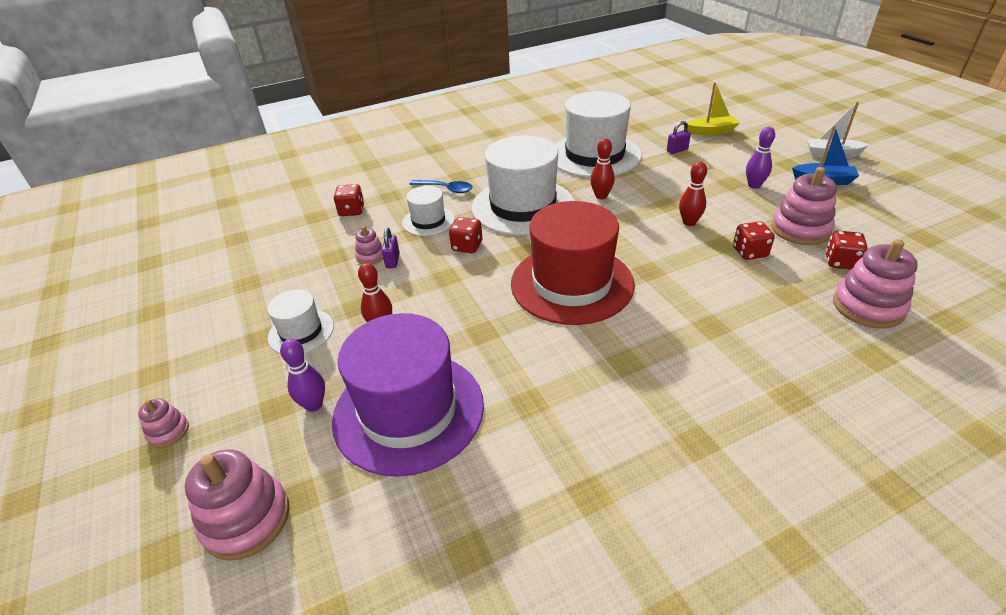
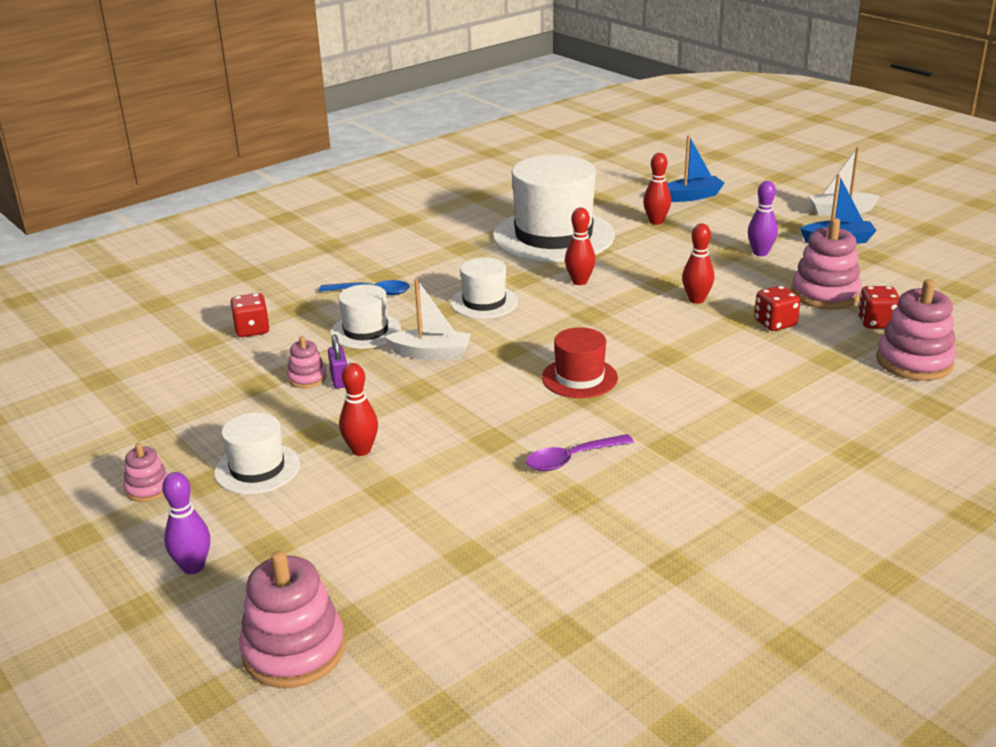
camera: 15 degrees left, 10 degrees down
(168, 431) = (140, 590): pink stacking toy -> pink stacking toy (148, 488)
(314, 405) = (316, 537): purple bowling pin -> purple bowling pin (193, 567)
(408, 411) = (438, 526): purple hat -> none
(467, 246) = (431, 353): red dice -> white boat
(523, 206) = (484, 302): white hat -> white hat, size x0.50
(539, 362) = (572, 459): none -> purple spoon
(571, 283) = (579, 378): red hat -> red hat, size x0.50
(677, 150) = (656, 221): purple padlock -> red bowling pin
(711, 131) = (691, 196): yellow boat -> blue boat

